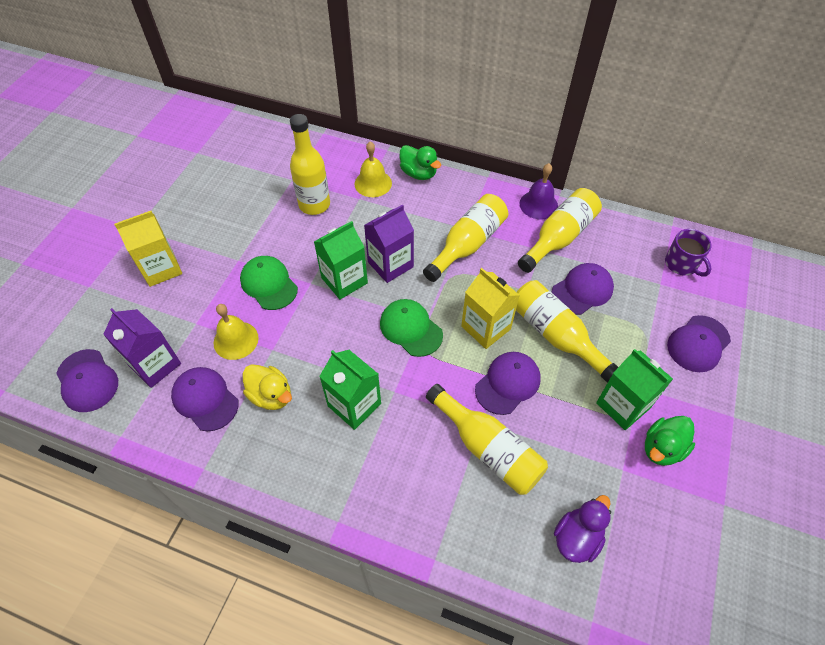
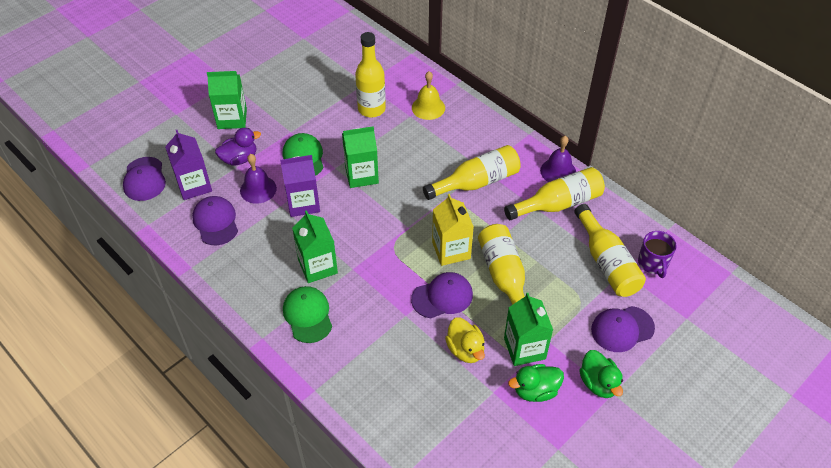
camera: 25 degrees right, 5 degrees down
(161, 268) = (232, 119): yellow carton -> green carton
(236, 340) = (258, 189): yellow bell -> purple bell
(271, 395) = (262, 237): yellow duck -> yellow duck (465, 350)
(390, 264) = (404, 176): purple carton -> purple carton (303, 203)
(411, 329) = (391, 229): green cap -> green cap (308, 315)
(418, 173) = (471, 112): green duck -> green duck (598, 383)
(488, 449) = (398, 335): yellow bottle -> yellow bottle (606, 263)
(577, 538) = (426, 421): purple duck -> purple duck (239, 159)
(582, 290) = (550, 252): purple cap -> none

